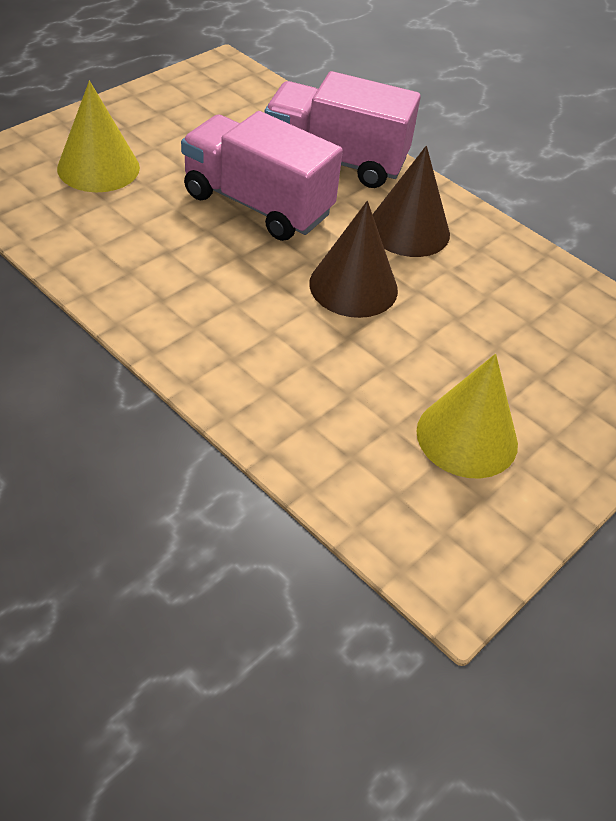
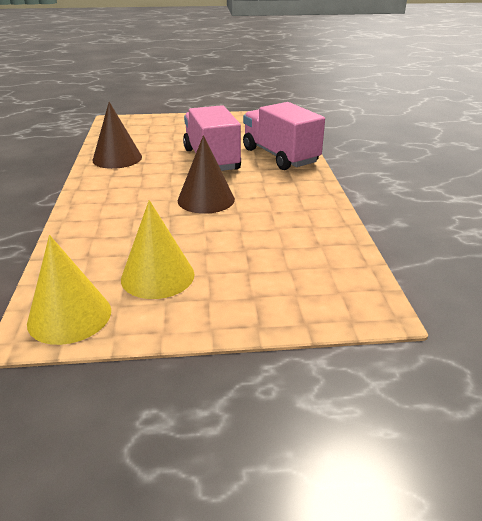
camera: 45 degrees right, 15 degrees down
(98, 167) = (163, 131): yellow cone -> yellow cone (69, 316)
(408, 230) = (275, 190): brown cone -> brown cone (117, 158)

